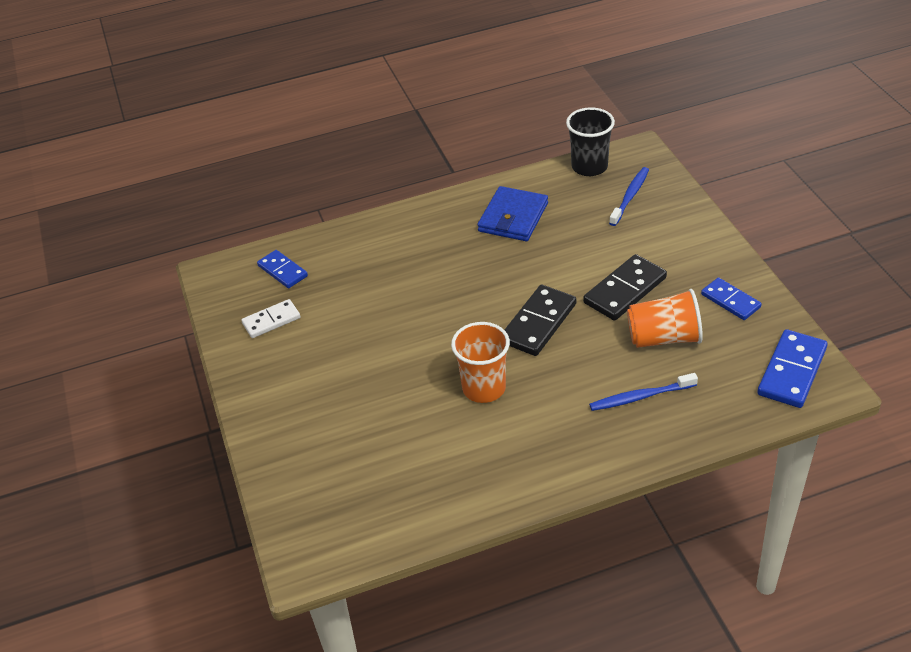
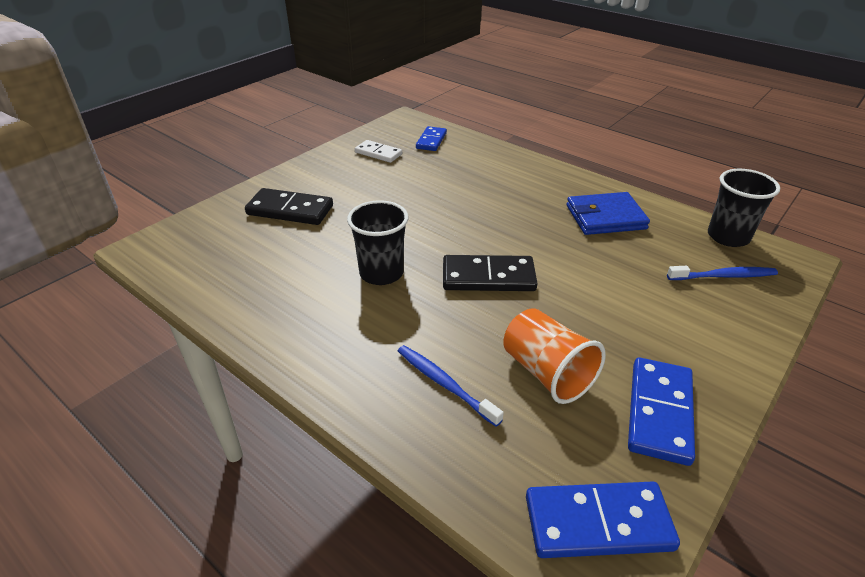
camera: 55 degrees right, 5 degrees down
(484, 388) = (381, 273): orange cup -> black cup
(625, 290) = (587, 319): black domino -> black domino (290, 210)
(730, 301) = (660, 412): blue domino -> blue domino, size x1.54

